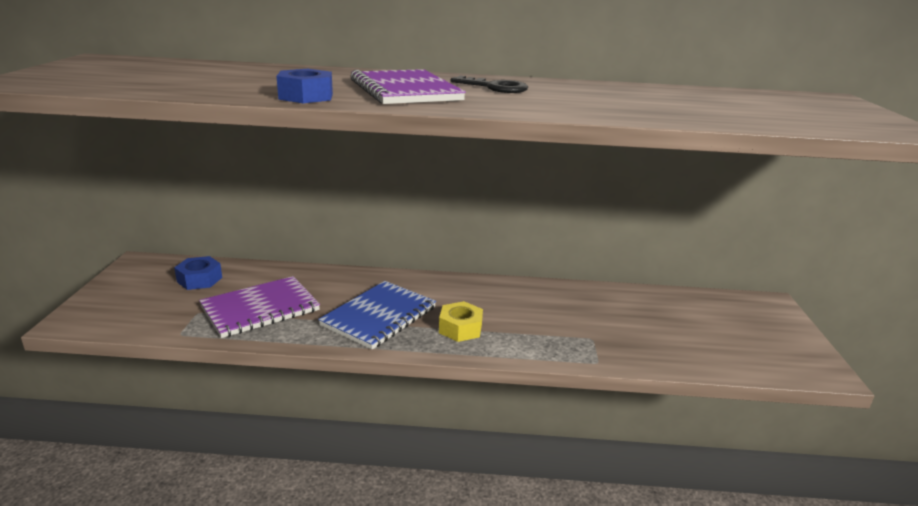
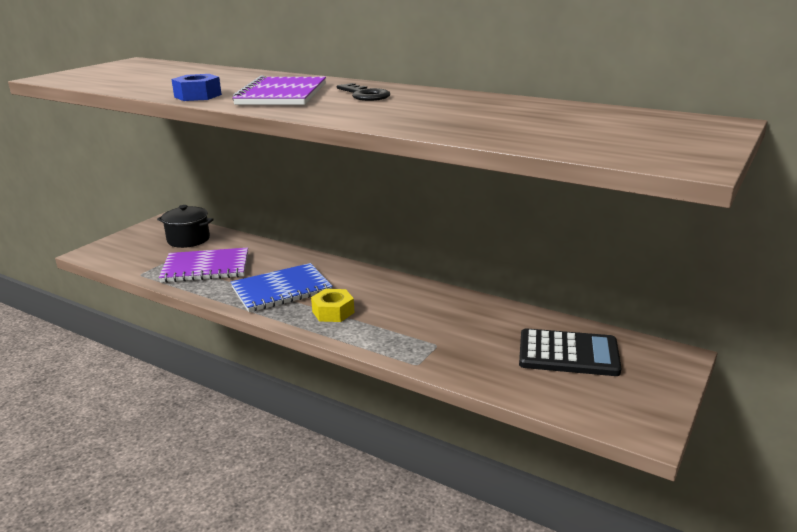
camera: 30 degrees right, 0 degrees up
(199, 279) = (188, 240): blue nut -> black pot
(700, 320) = (568, 354): none -> black calculator

